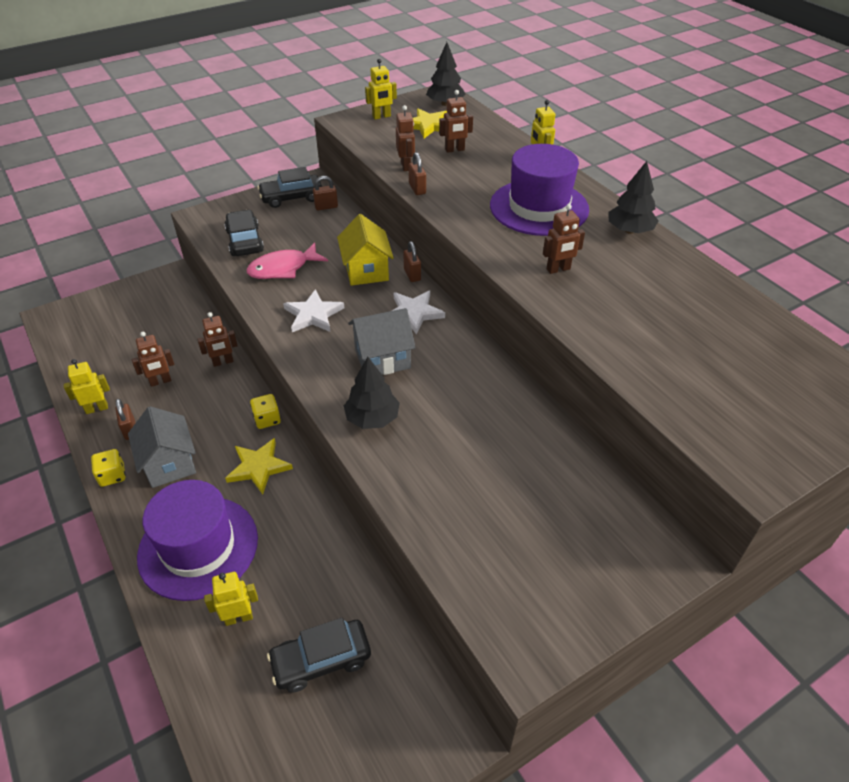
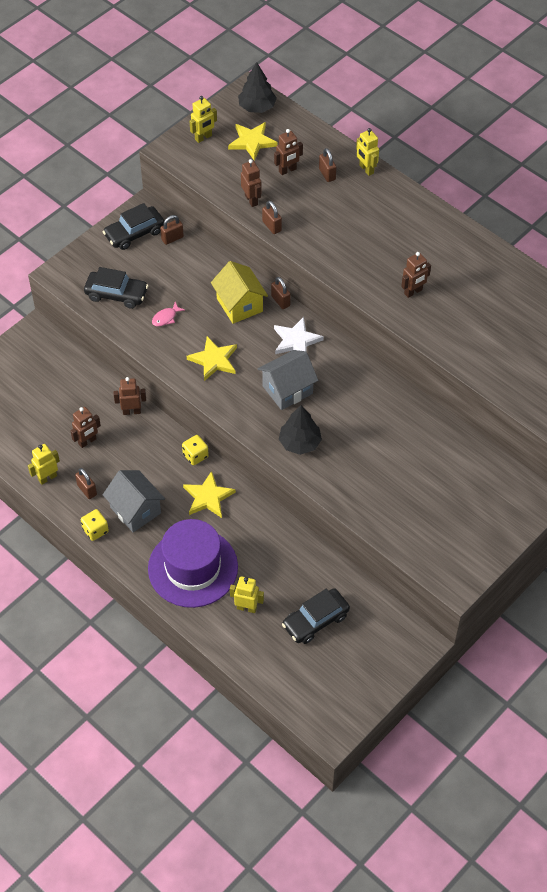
camera: 15 degrees left, 10 degrees up
(223, 362) = (131, 411): brown robot -> brown robot turned 150 degrees counterclockwise
(239, 617) = (247, 608): yellow robot -> yellow robot turned 45 degrees clockwise
(245, 241) = (116, 294): black car -> black car turned 135 degrees clockwise
(283, 268) = (166, 318): pink fish -> pink fish, size x0.51
(313, 315) = (214, 360): white star -> yellow star
(495, 158) = (327, 174): none -> brown padlock
(539, 207) = (381, 227): purple hat -> none
(629, 230) = (460, 239): black tree -> none

